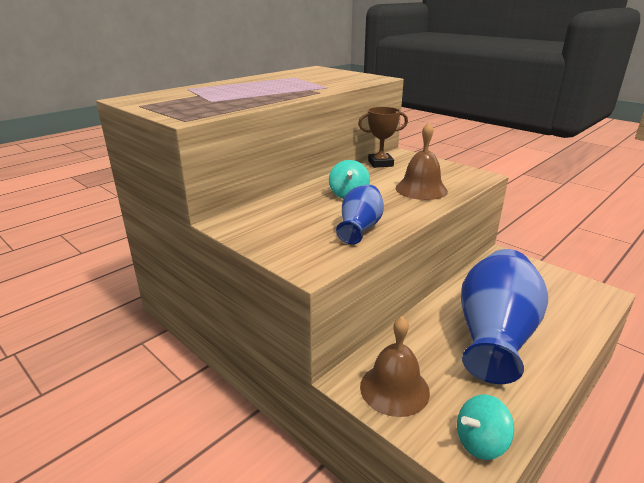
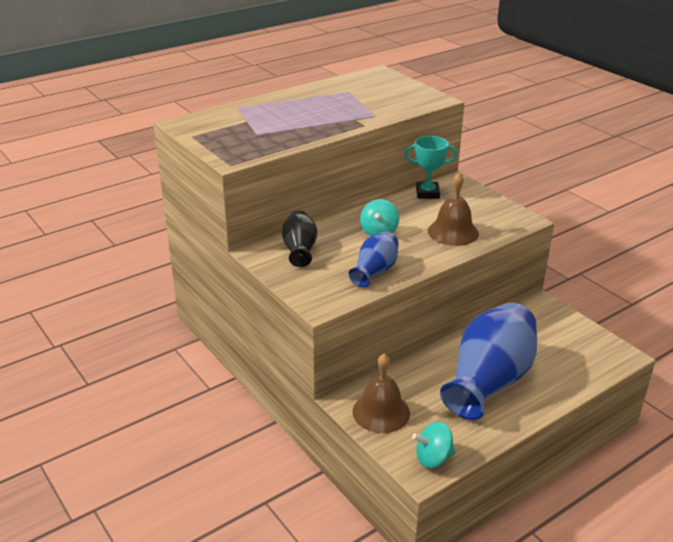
camera: 10 degrees right, 5 degrees up
(271, 216) = (300, 250): none -> black vase
(380, 163) = (427, 193): brown trophy -> turquoise trophy

